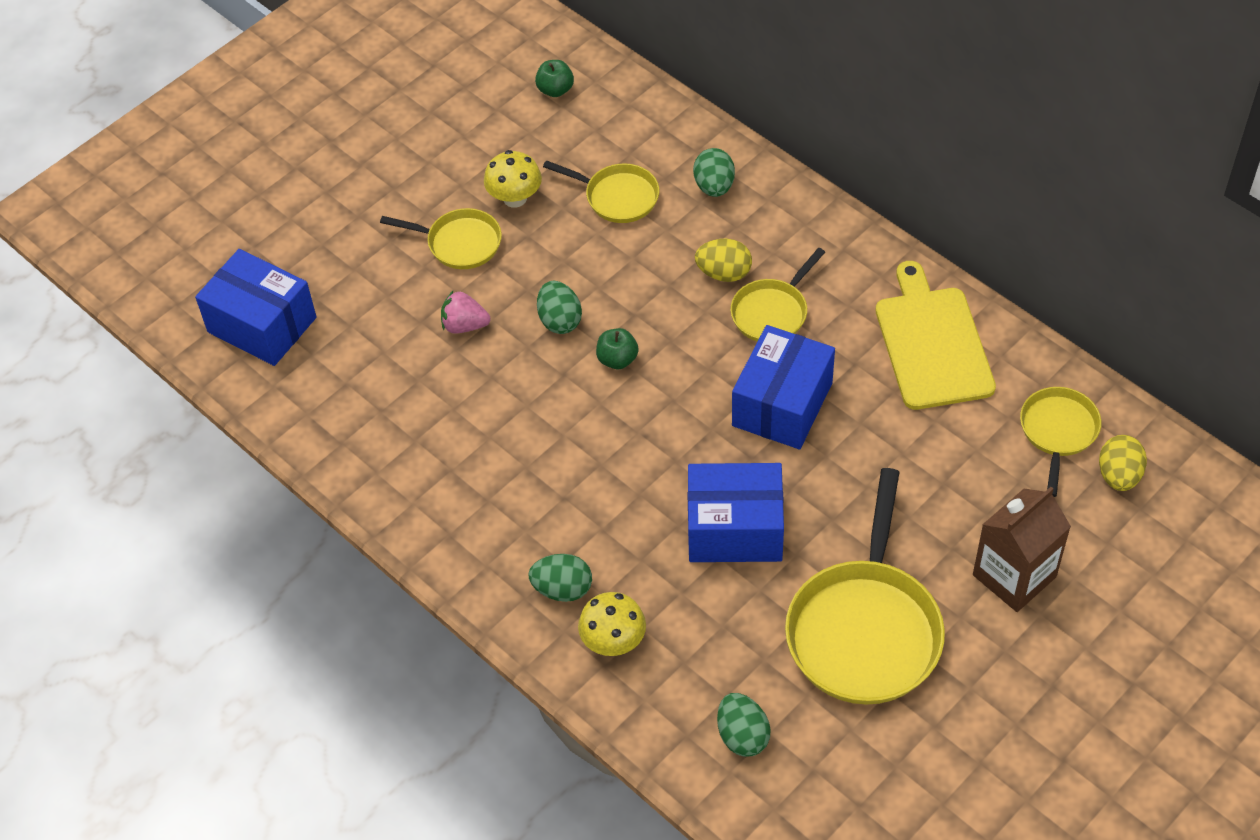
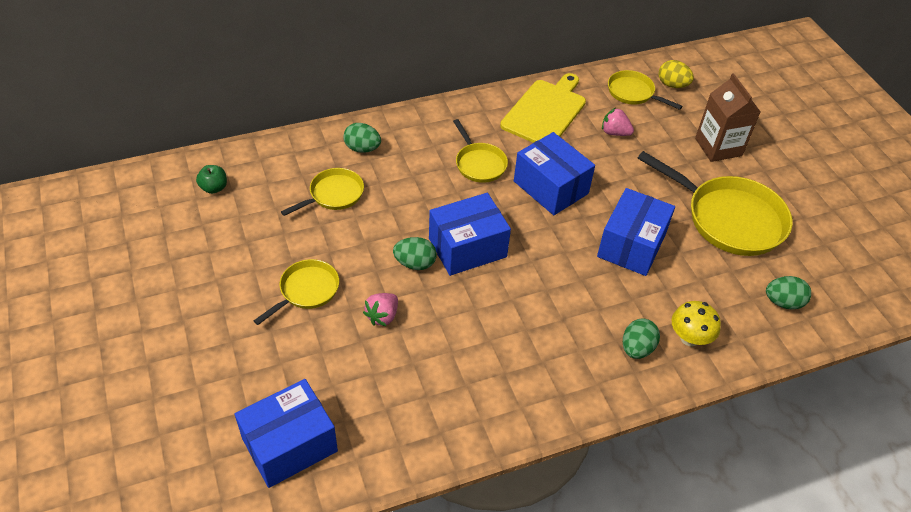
camera: 70 degrees left, 5 degrees down
(515, 198) = (291, 245): yellow mushroom -> none
(617, 359) = (467, 247): green apple -> blue box
(724, 273) = (434, 172): yellow egg -> none
(932, 343) = (545, 111): yellow cutting board -> yellow cutting board turned 105 degrees clockwise
(948, 438) = (614, 133): none -> pink strawberry

